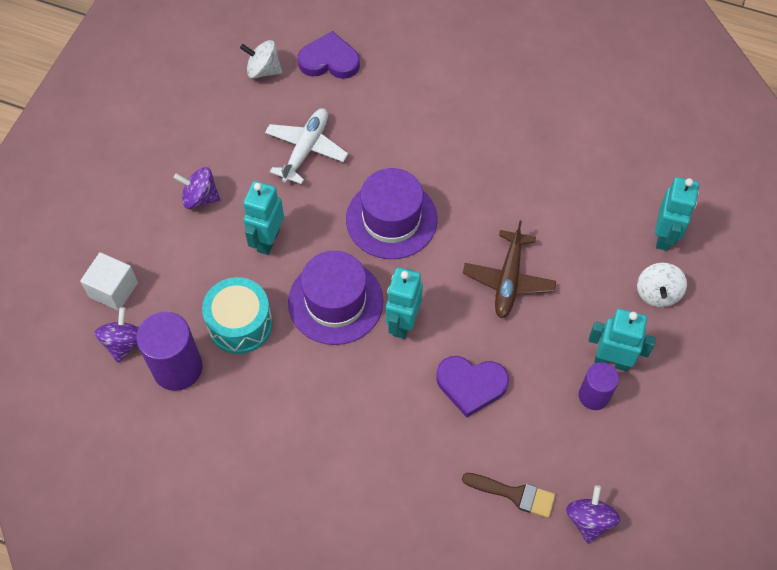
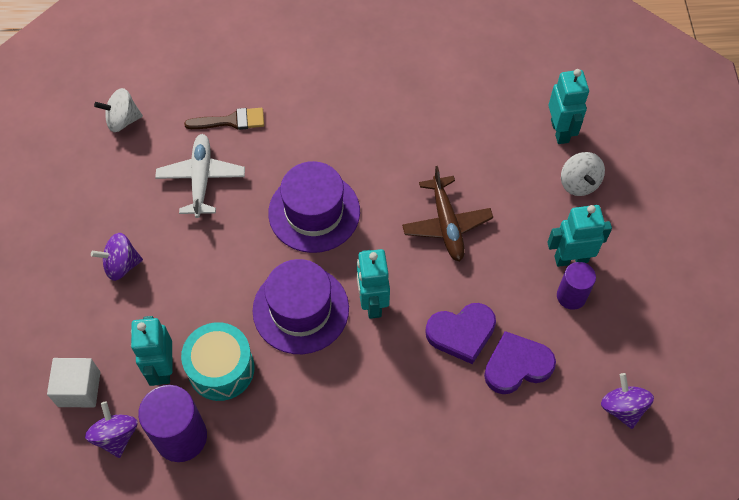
camera: 25 degrees left, 0 degrees up
(268, 240) = (208, 279): turquoise robot -> turquoise robot (162, 368)
(329, 60) = (182, 87): purple heart -> purple heart (517, 365)
(514, 494) = (548, 414): brown brush -> brown brush (231, 121)

